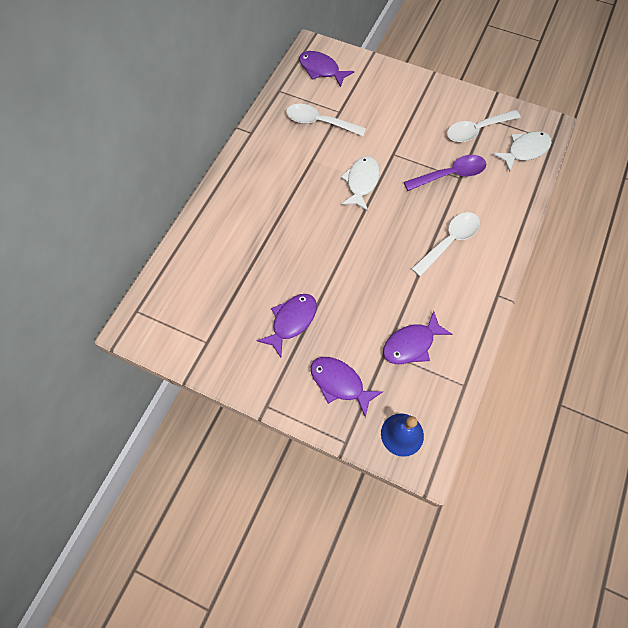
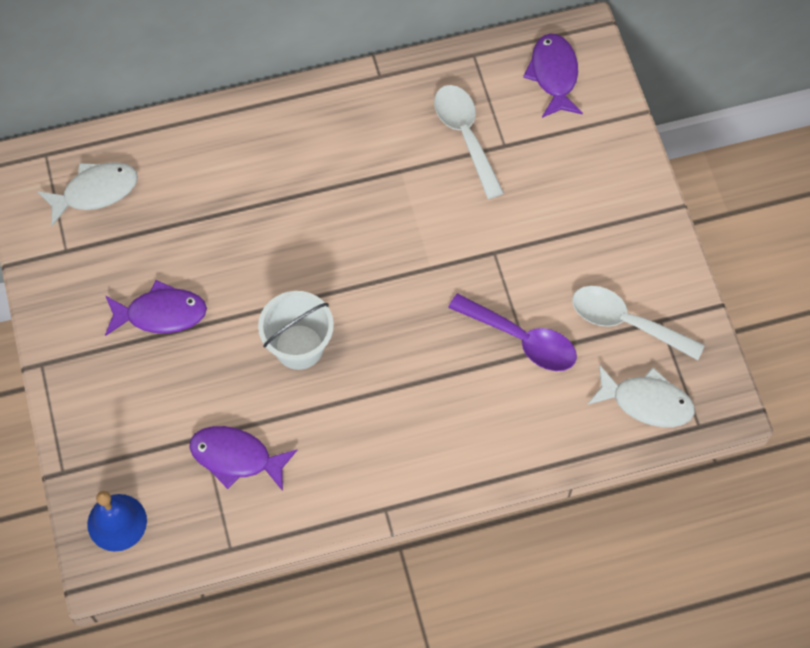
camera: 50 degrees right, 0 degrees up
(339, 383) = (126, 417): purple fish -> none
(361, 182) = (416, 248): white fish -> white fish (95, 192)
(371, 270) = (299, 347): none -> white bucket
(449, 241) = (416, 405): white spoon -> none

